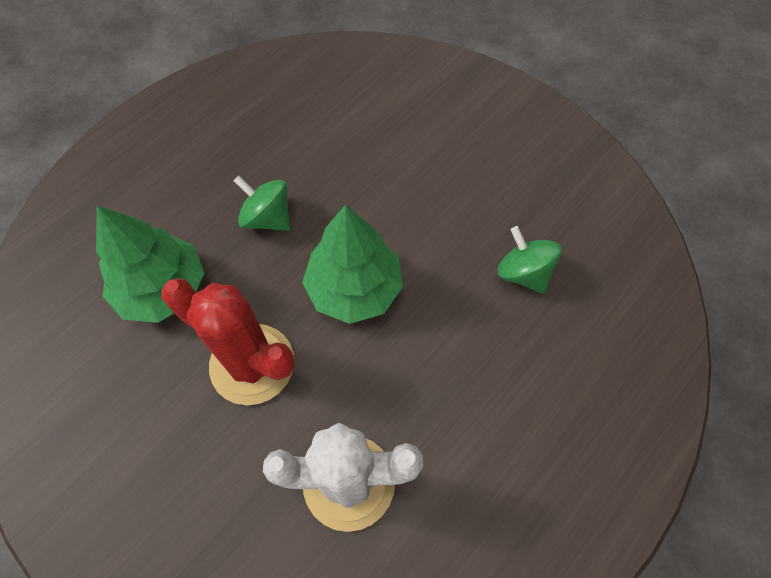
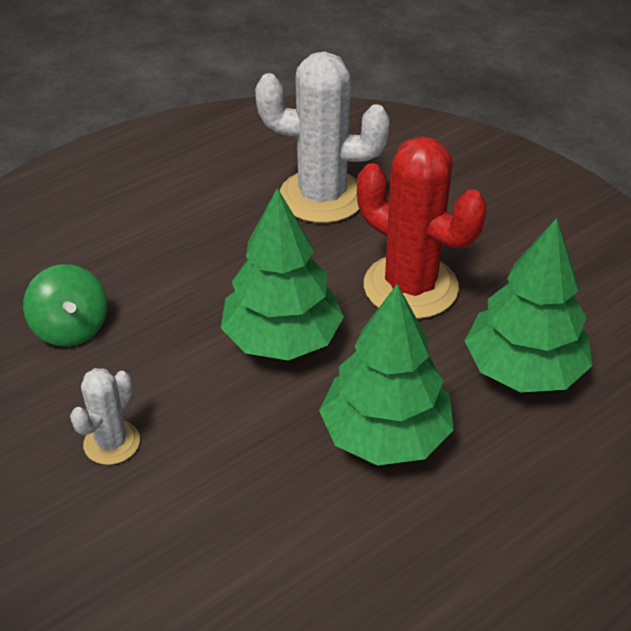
camera: 170 degrees left, 20 degrees down
(267, 218) = (385, 435): green spinning top -> green tree
(450, 185) = (112, 443): none -> white cactus

